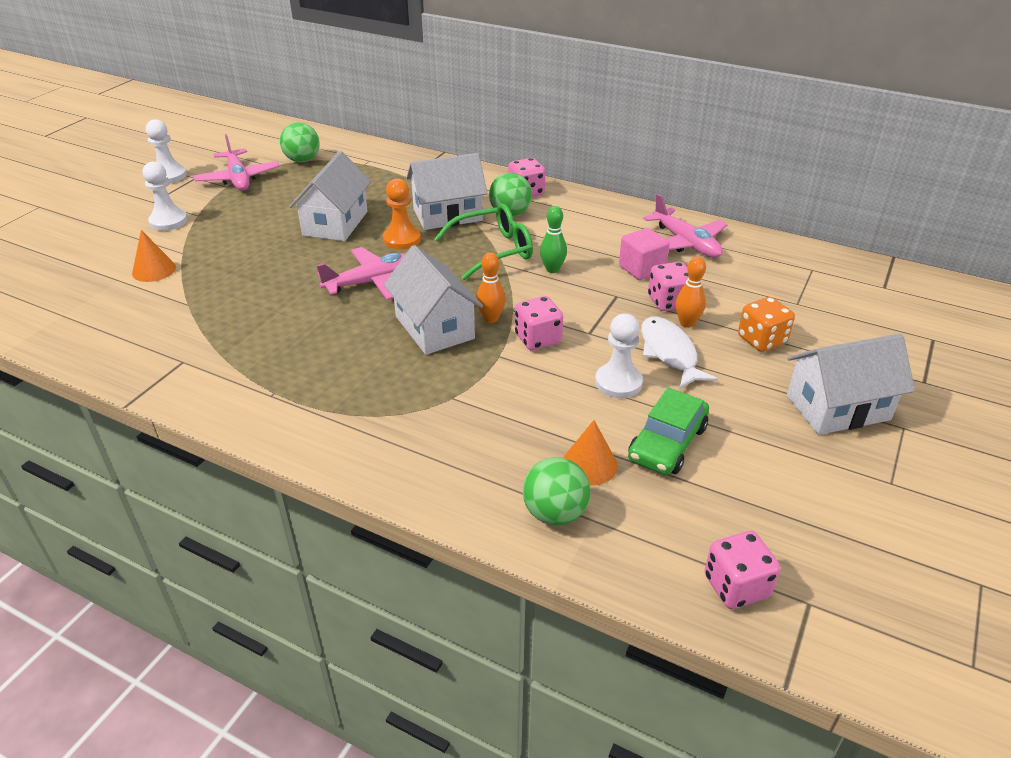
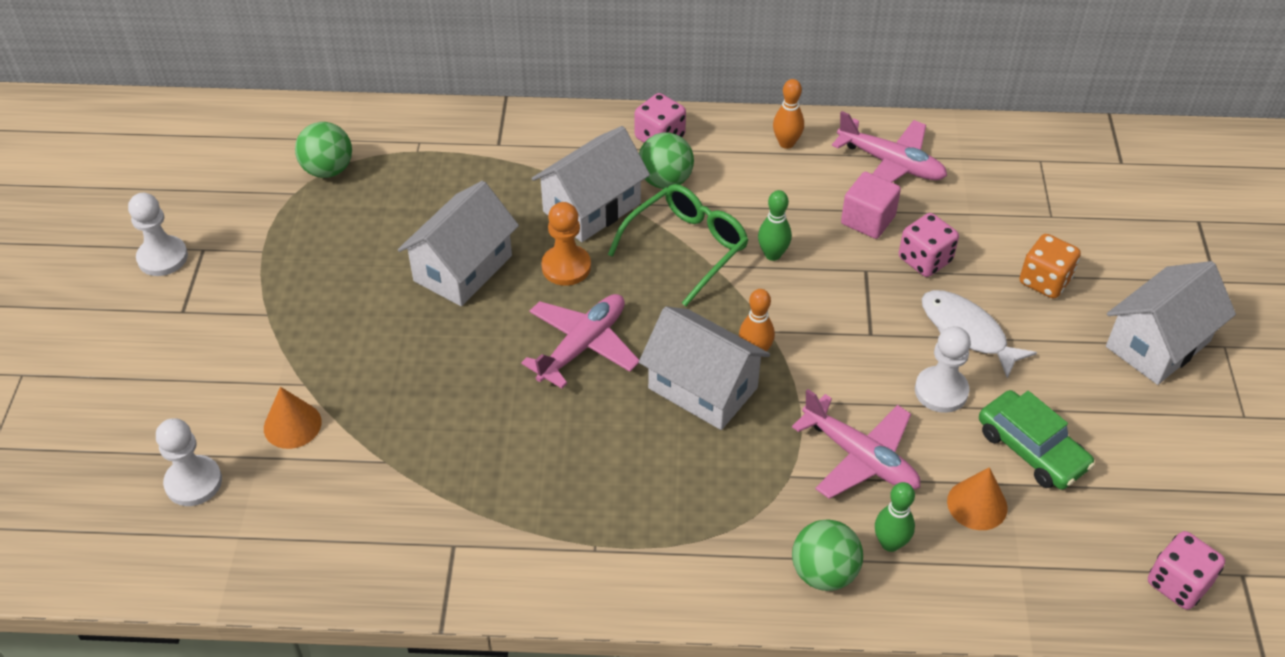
camera: 25 degrees left, 10 degrees up
(168, 221) = (237, 338): white pawn -> white pawn (193, 482)
(238, 178) = (267, 231): pink plane -> pink plane (860, 457)
(335, 223) = (463, 268): white house -> white house turned 45 degrees clockwise
(494, 466) = (890, 543): none -> green bowling pin
(538, 339) = (824, 363): pink dice -> none
(555, 513) = (981, 574): green ball -> green ball (823, 572)
(667, 443) = (1031, 449): green car -> green car turned 45 degrees counterclockwise
(687, 323) = (960, 284): orange bowling pin -> orange bowling pin (786, 143)

